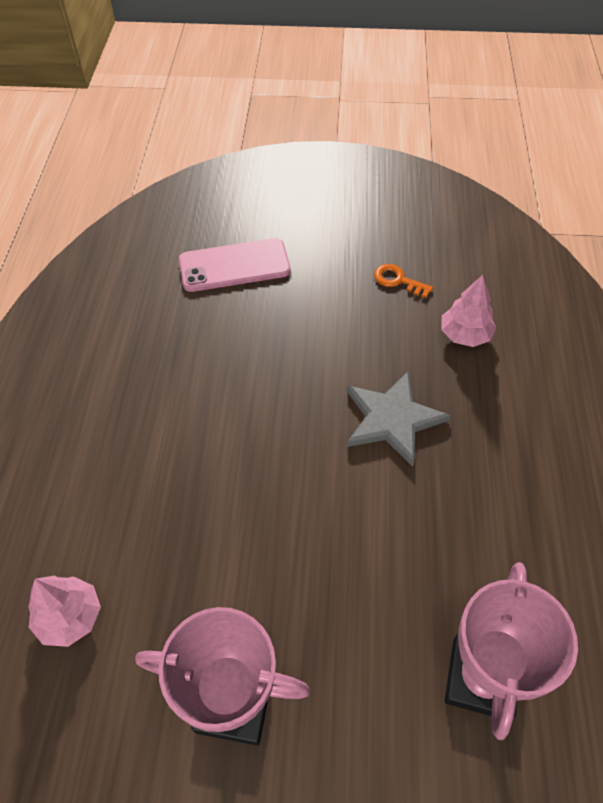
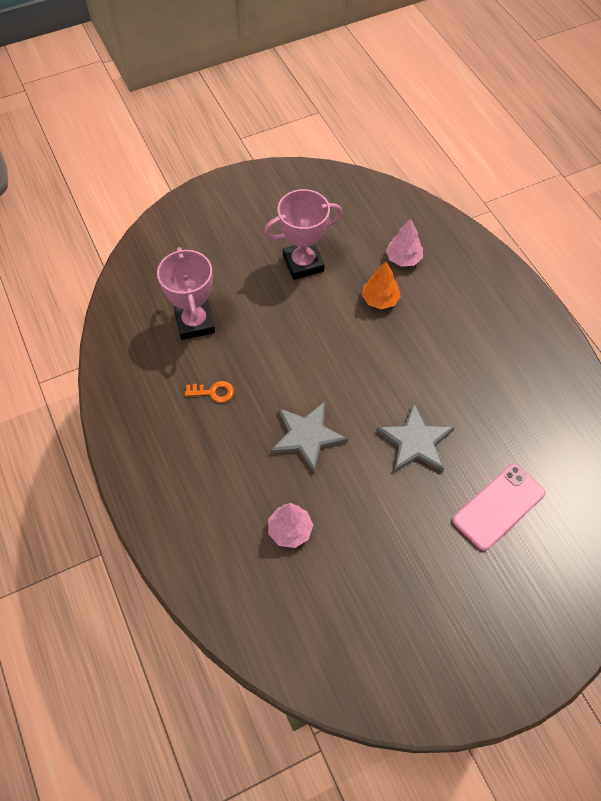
camera: 150 degrees right, 5 degrees up
(164, 561) = (380, 300): none -> orange tree
(268, 356) = (416, 442): none -> grey star
(398, 280) = (366, 559): orange key -> orange key (213, 392)

